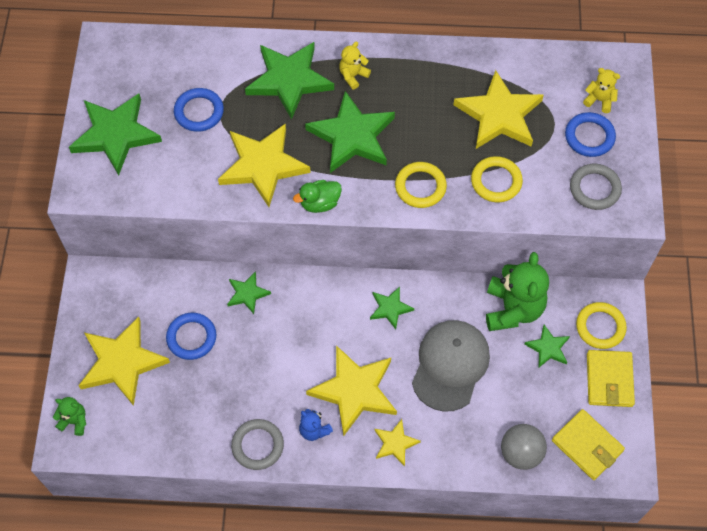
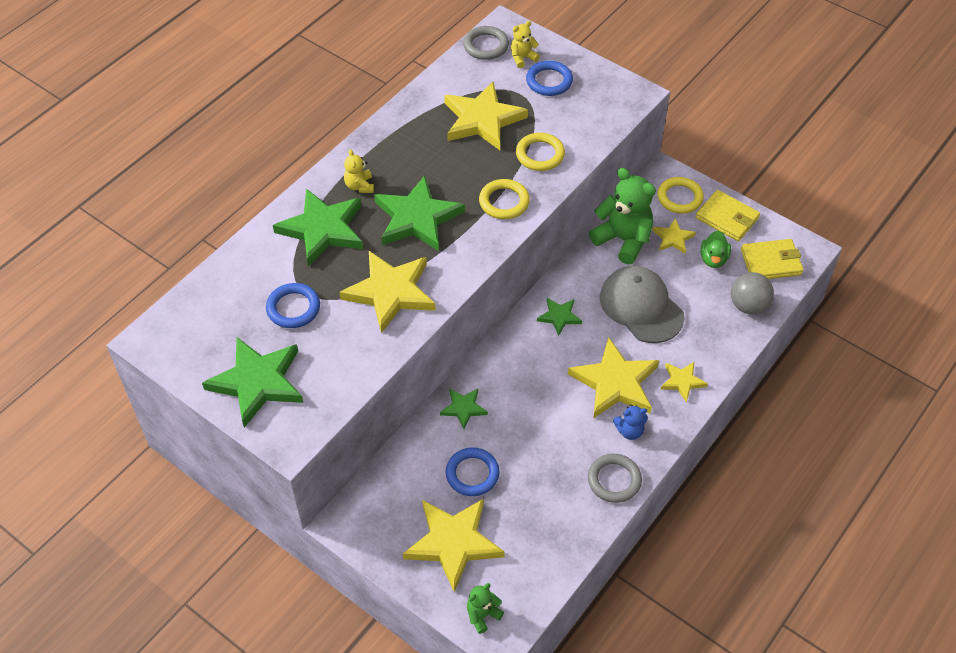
camera: 55 degrees left, 10 degrees down
(320, 203) = (462, 274): green duck -> green duck (713, 259)
(548, 348) = (673, 238): green star -> yellow star
(594, 189) = (596, 103): grey ring -> grey ring (486, 46)

